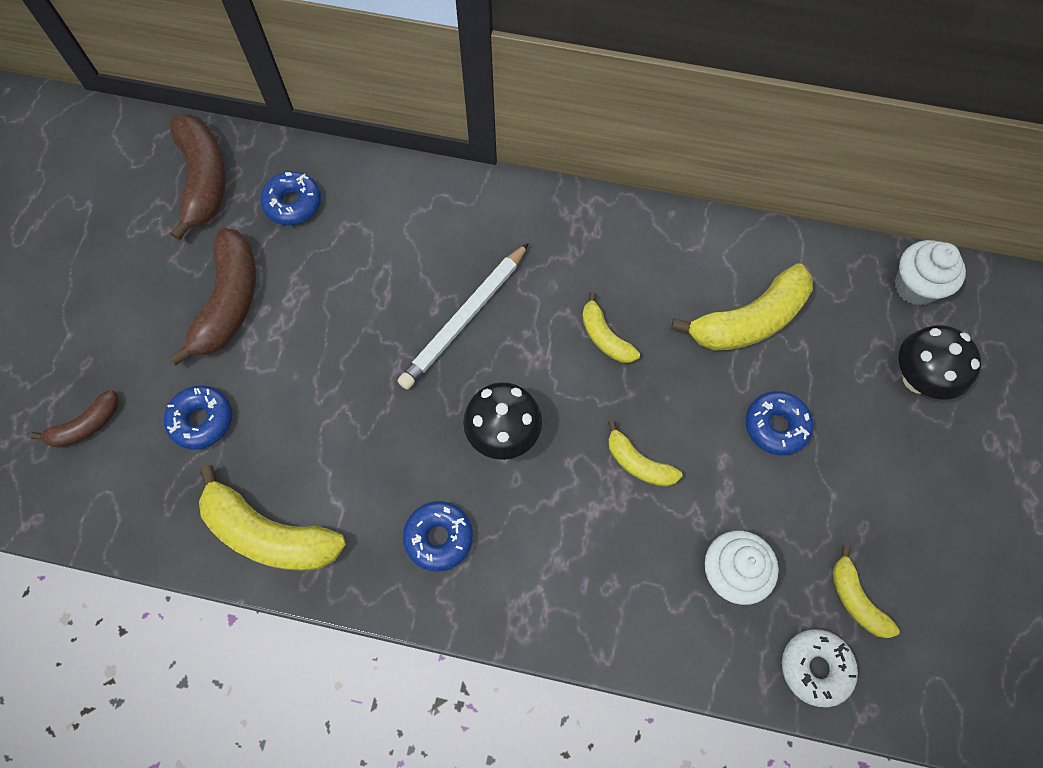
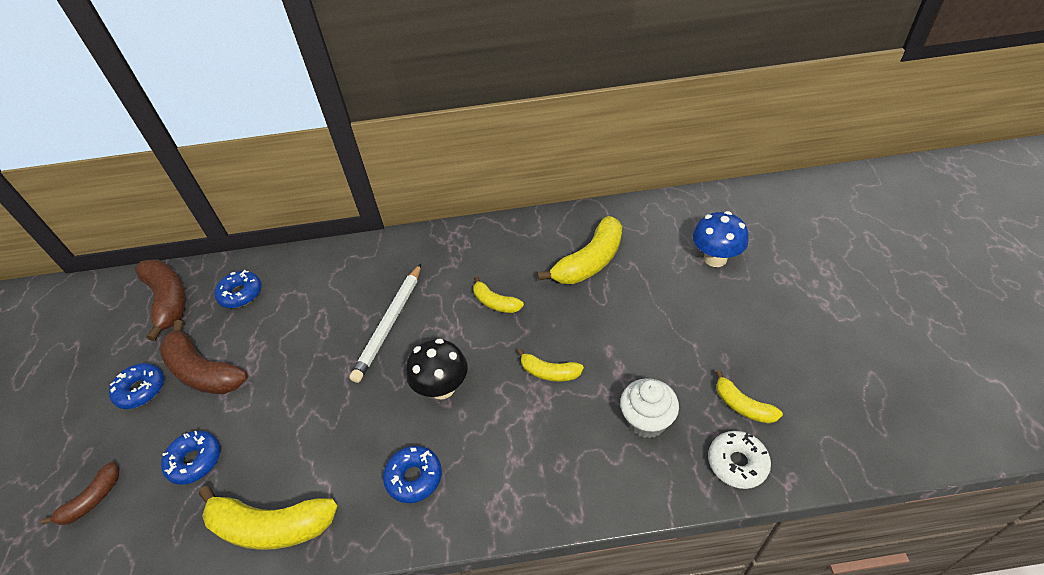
camera: 15 degrees left, 20 degrees down
(229, 302) = (203, 371): brown banana -> brown banana turned 135 degrees clockwise
(776, 426) = (636, 316): blue donut -> blue donut (141, 390)
(915, 286) = (687, 210): white cupcake -> none
(918, 379) = (715, 258): black mushroom -> blue mushroom

